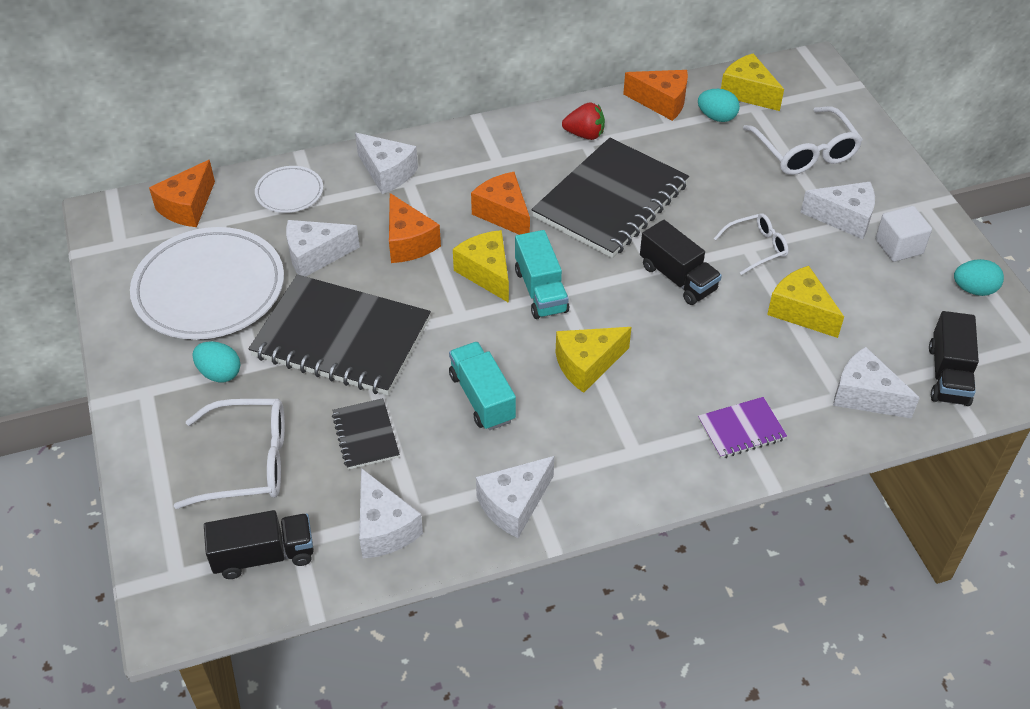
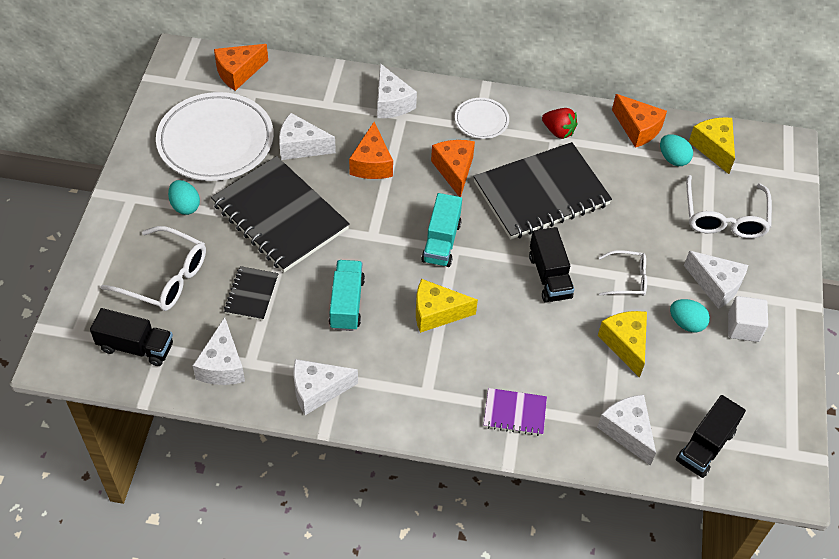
camera: 25 degrees right, 5 degrees up
(289, 192) = (313, 90): white plate -> white plate (481, 120)
(486, 273) = (411, 211): yellow cheese -> none
(974, 289) = (779, 389): turquoise egg -> turquoise egg (686, 323)

